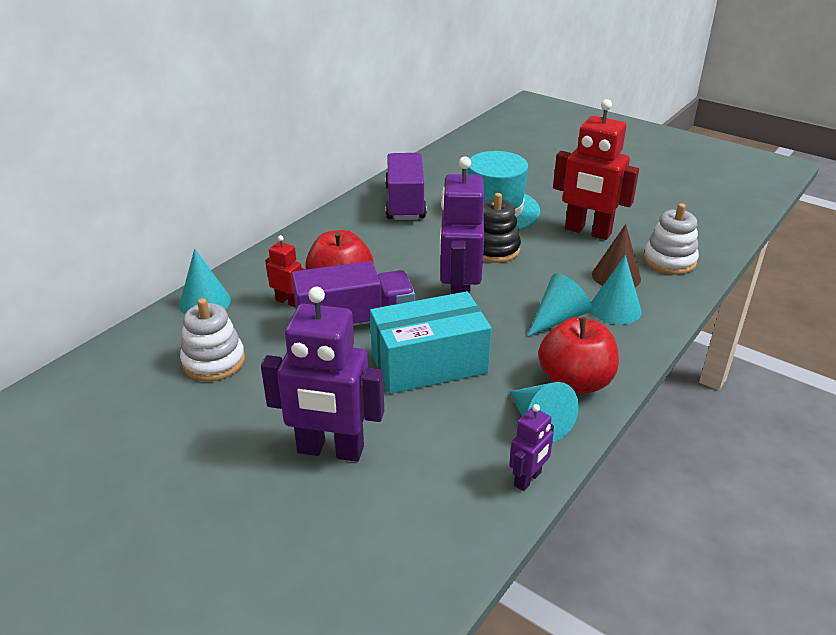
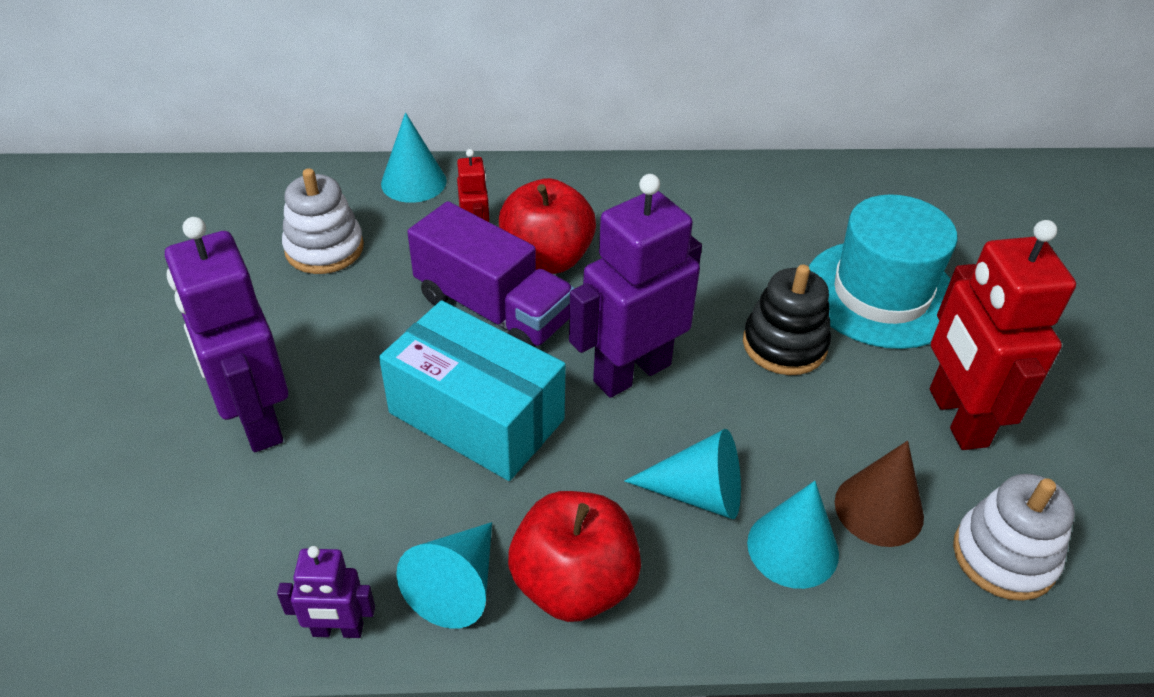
camera: 50 degrees right, 10 degrees up
(405, 203) = (785, 208): purple truck -> none

